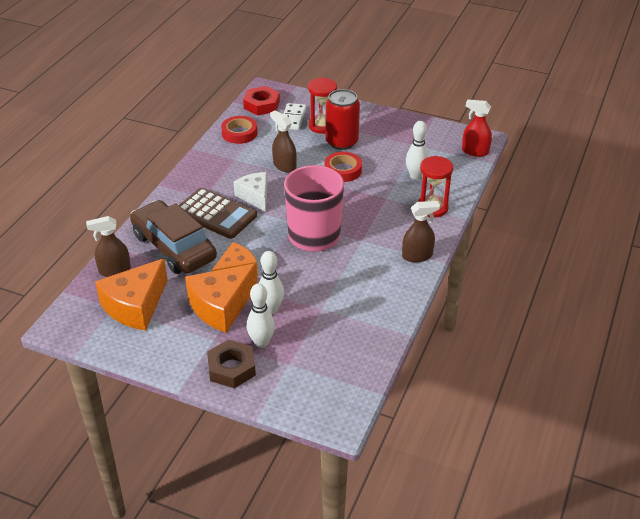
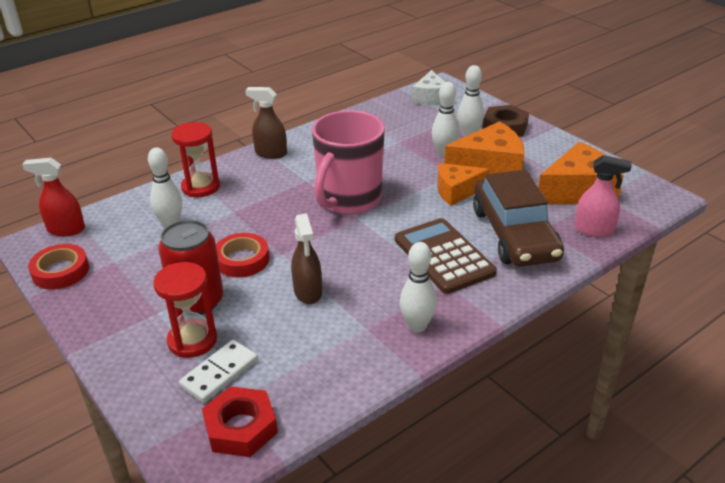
camera: 150 degrees left, 5 degrees down
(114, 271) = (594, 230): brown spray bottle -> pink spray bottle
(207, 169) = (417, 326): none -> white bowling pin
(239, 133) = (325, 376): red tape -> red tape (60, 271)
(255, 196) = (379, 263): white cheese -> white cheese (431, 98)
(475, 151) = (66, 229): red spray bottle -> red spray bottle turned 135 degrees clockwise

